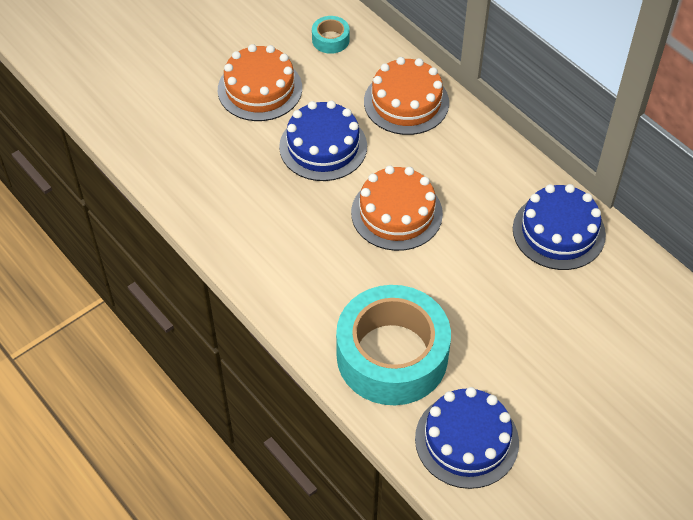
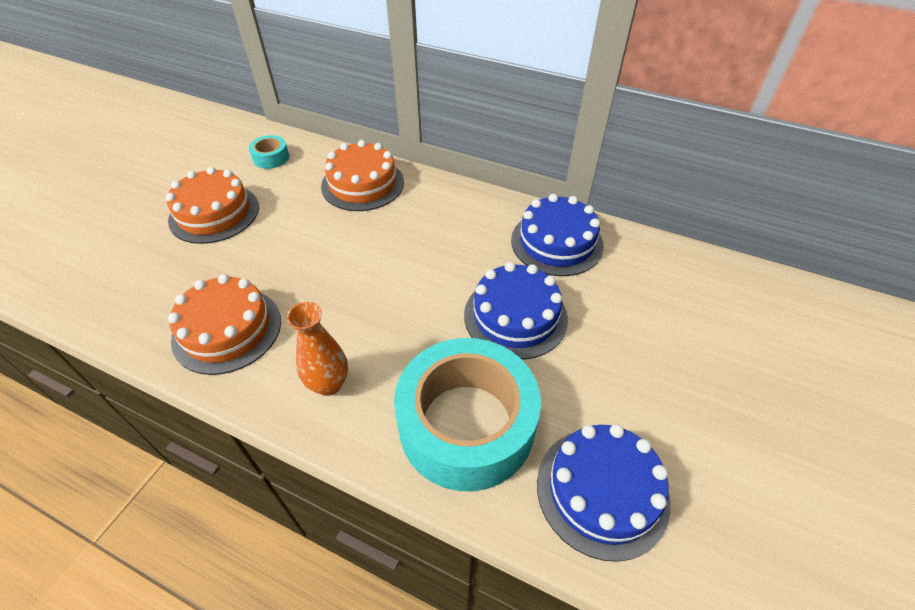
camera: 25 degrees left, 5 degrees down
(302, 284) = (329, 384): none -> orange vase
(323, 146) = (298, 242): blue cake -> blue cake (515, 316)
(396, 213) = (399, 277): orange cake -> orange cake (227, 330)

